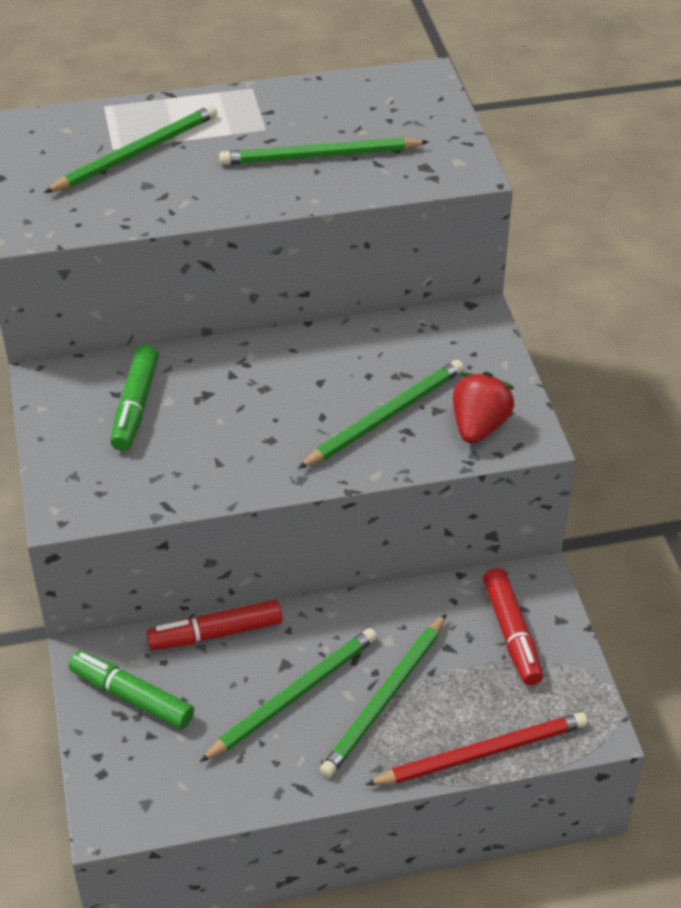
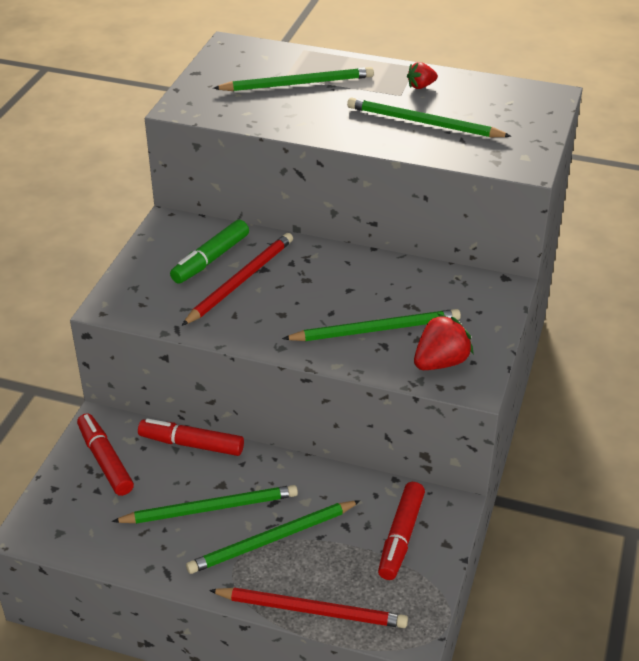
camera: 30 degrees right, 5 degrees down
(132, 697) = (105, 460): green marker -> red marker
(192, 418) = (241, 281): none -> red pencil
(279, 111) = (421, 86): none -> red strawberry

